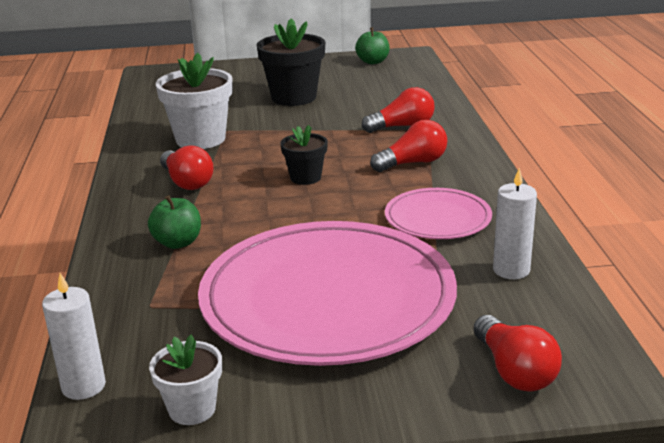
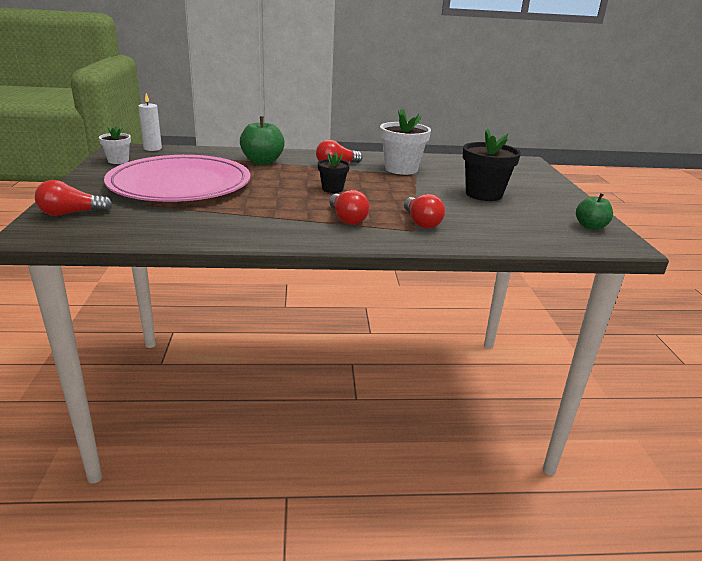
camera: 90 degrees right, 0 degrees up
(178, 243) = (262, 162): green apple -> green apple, size x1.57
(437, 218) = (253, 216): pink plate -> none
(511, 270) = (170, 227): white candle -> none

